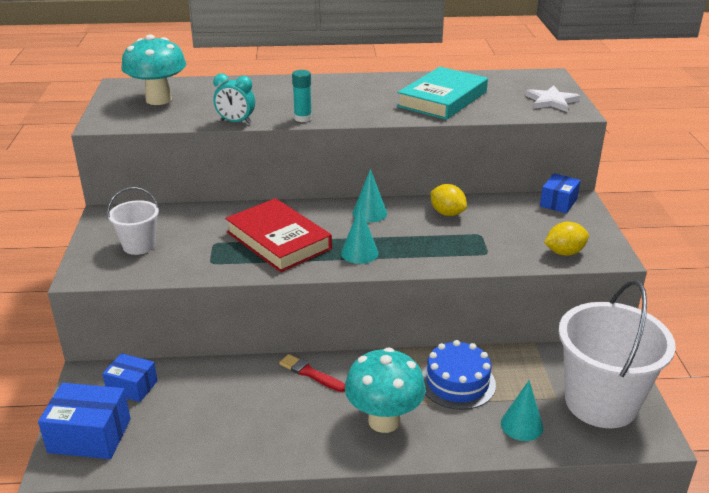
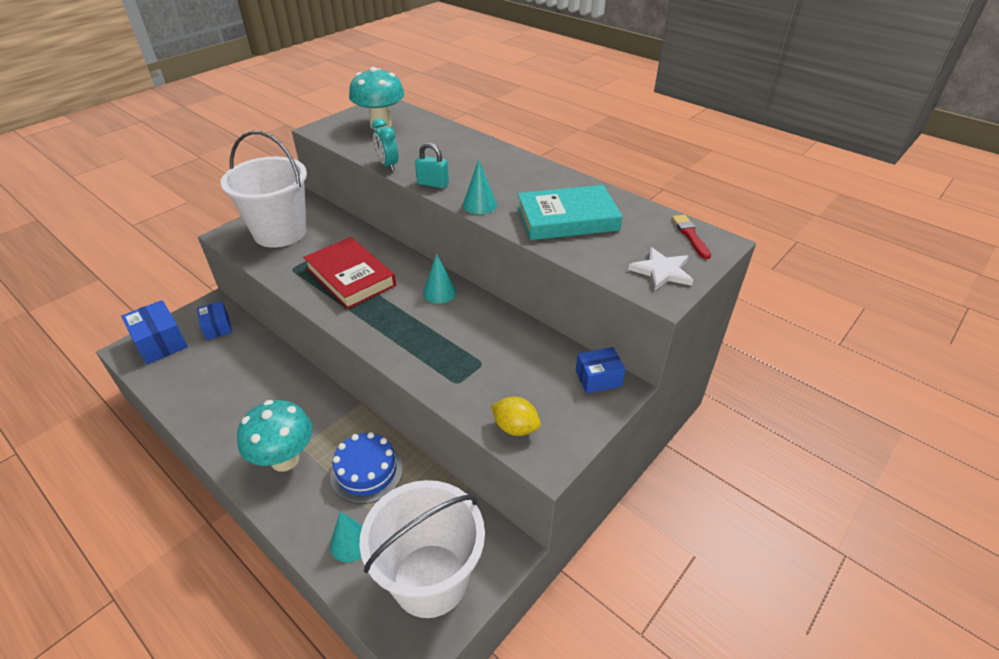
camera: 45 degrees right, 10 degrees up
(139, 245) = (280, 232): white bucket -> white bucket, size x2.03
(278, 240) = (350, 277): red book -> red book turned 45 degrees counterclockwise
(303, 118) = (433, 184): turquoise glue stick -> turquoise padlock
(310, 373) = (302, 390): red brush -> red brush (690, 235)
(359, 253) = (377, 320): turquoise cone -> turquoise cone (479, 204)
(447, 213) = (491, 328): yellow lemon -> none

